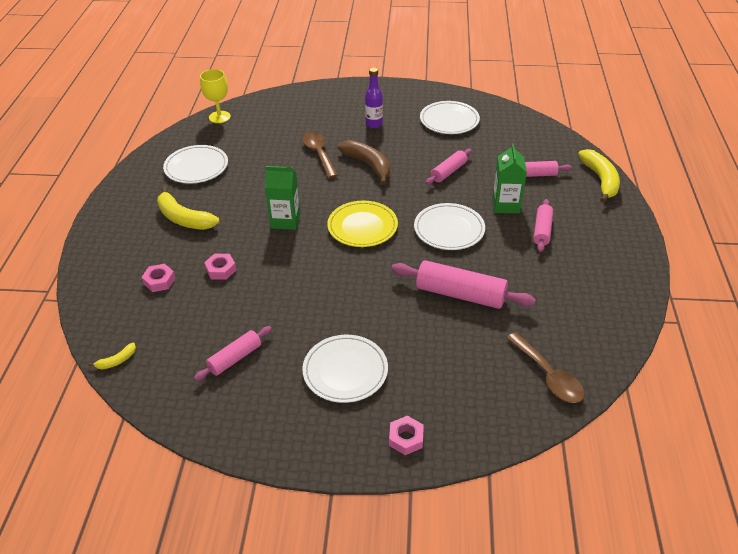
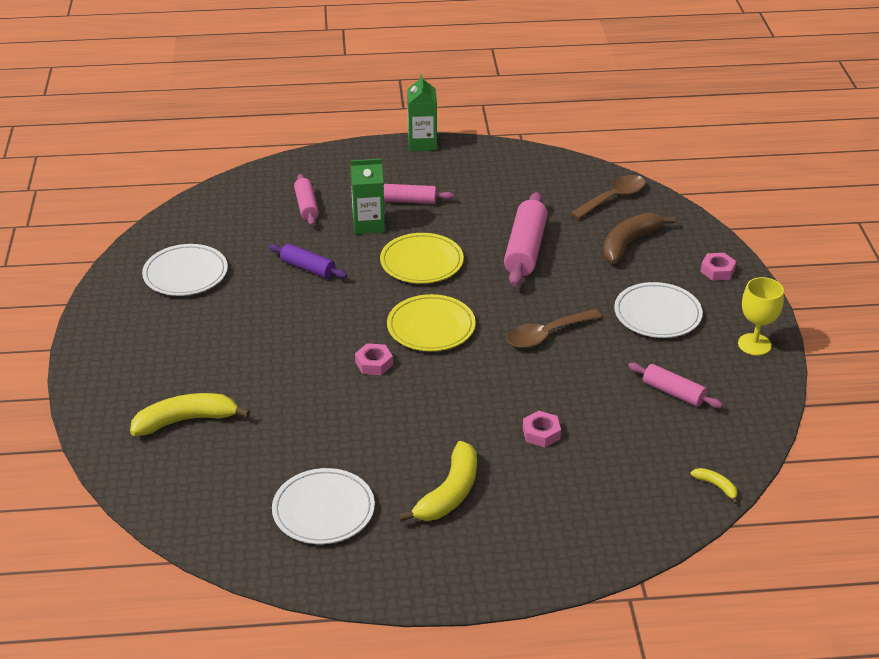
camera: 100 degrees left, 5 degrees down
(159, 281) = (578, 485): pink nut -> pink nut (374, 363)
(219, 117) = (175, 515): yellow goblet -> yellow goblet (754, 344)
(285, 221) = (433, 393): green carton -> green carton (422, 143)
(319, 154) = (276, 385): brown spoon -> brown spoon (546, 335)
(368, 165) = (299, 335): brown banana -> brown banana (629, 243)
(374, 124) = (196, 341): purple bottle -> none
(448, 172) = (308, 268): pink rolling pin -> purple rolling pin
(449, 229) = (421, 262): white plate -> yellow plate
(600, 180) = (311, 163): yellow banana -> yellow banana (186, 420)

